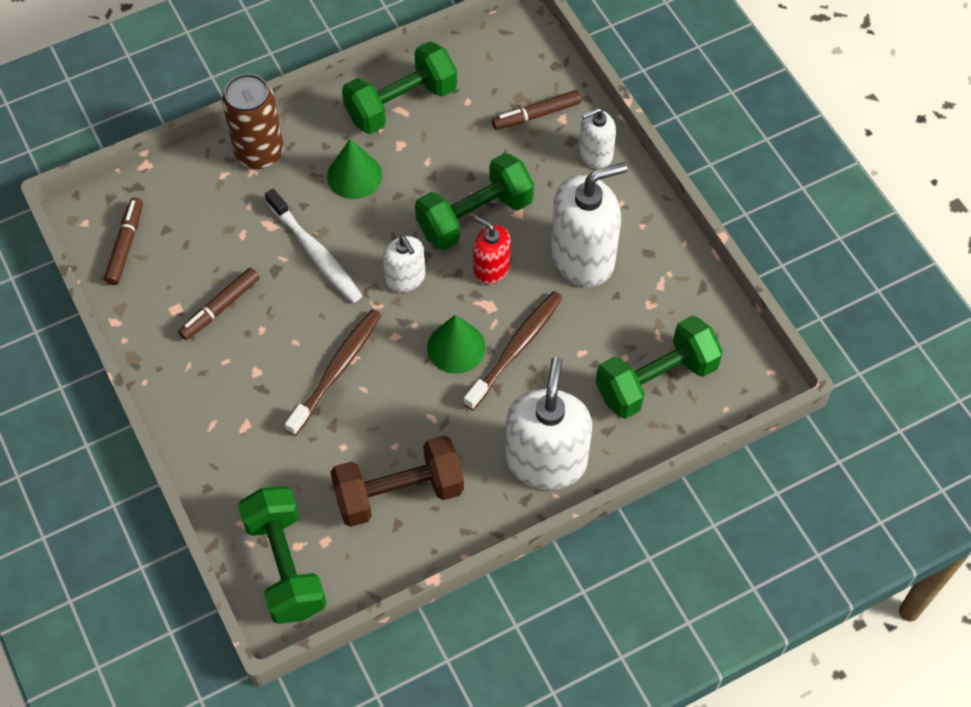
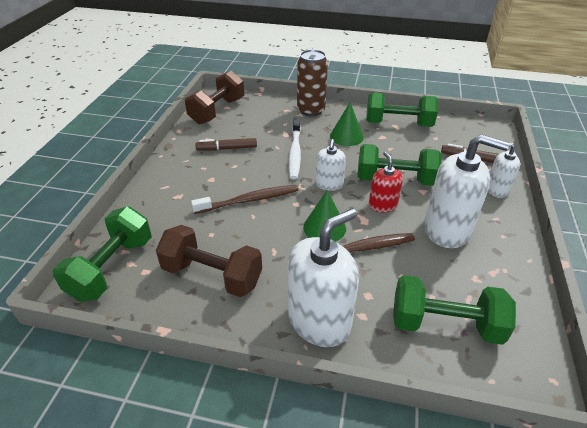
camera: 40 degrees right, 20 degrees down
(125, 245) = (217, 111): brown marker -> brown dumbbell

